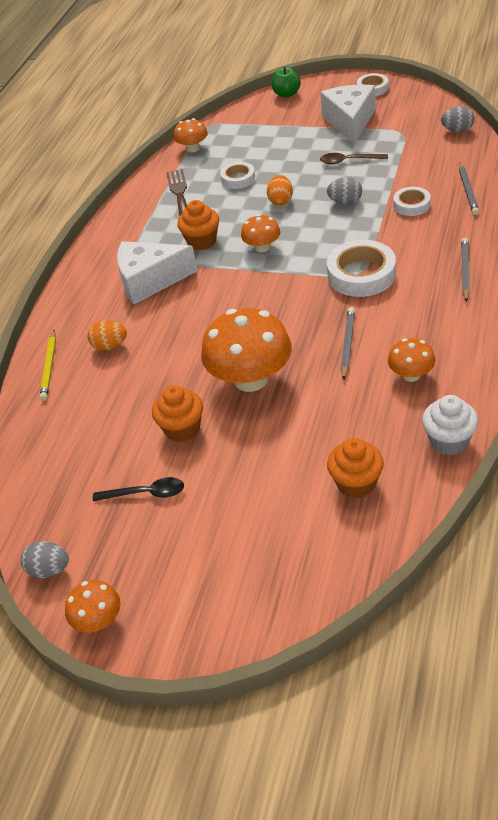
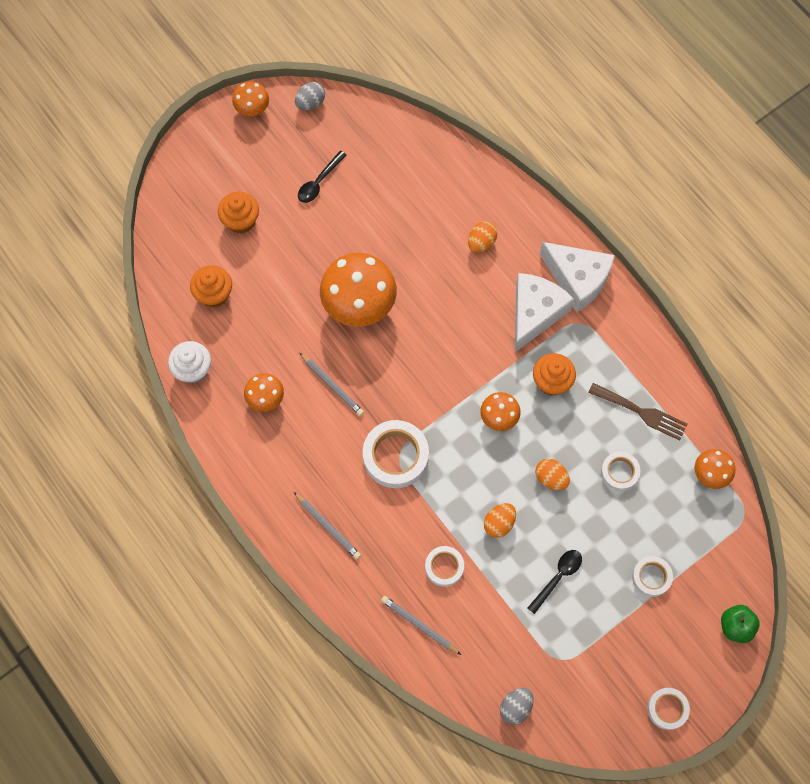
camera: 120 degrees right, 25 degrees up
(49, 367) = (495, 193): yellow pencil -> none
(182, 429) = (353, 234): orange cupcake -> orange cupcake (241, 221)
(297, 132) = (651, 577): none -> white tape
(345, 202) = (499, 523): grey egg -> orange egg
(348, 161) = (558, 577): brown spoon -> black spoon
(350, 122) = (623, 635): white cheese -> white cheese (577, 279)

